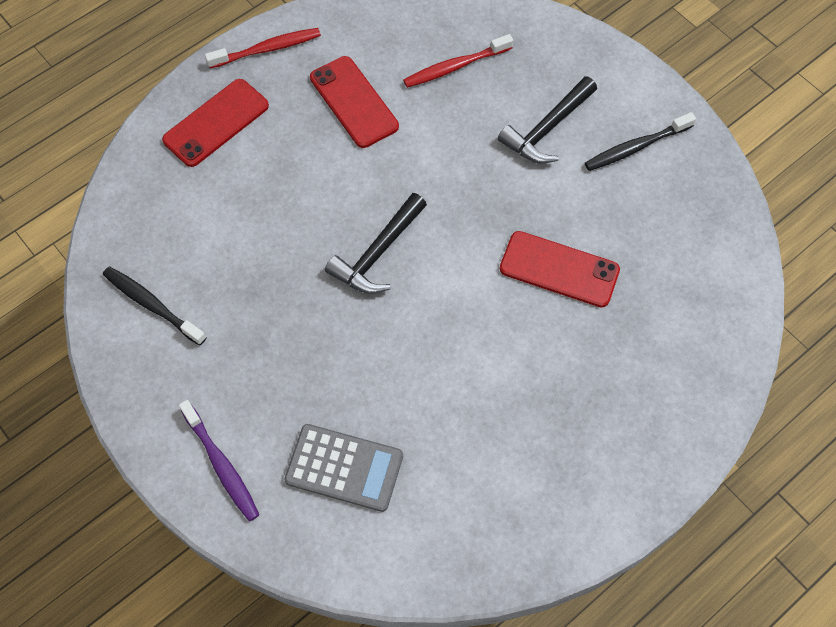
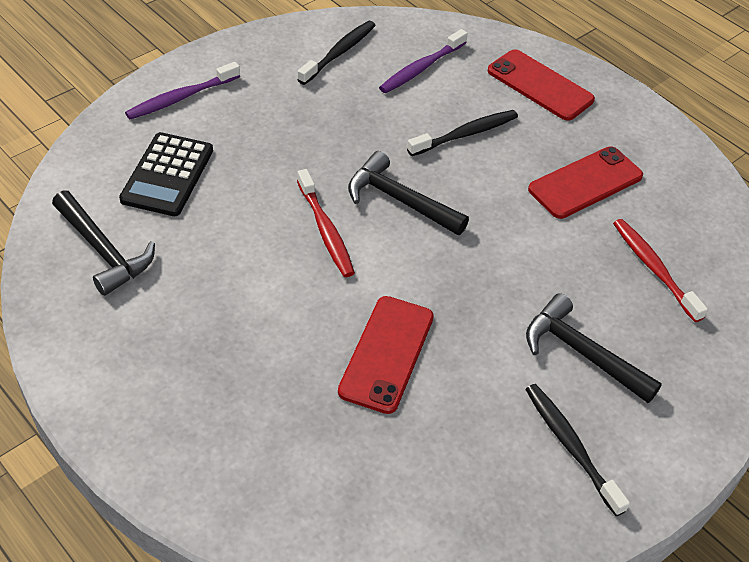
camera: 85 degrees right, 15 degrees down
(183, 226) = (421, 68): none -> purple toothbrush
(267, 49) = (638, 118): red toothbrush -> red toothbrush (325, 230)
(286, 193) = (465, 134): none -> black toothbrush
(344, 468) = (167, 175): grey calculator -> black calculator
(452, 518) = (103, 251): none -> black hammer

